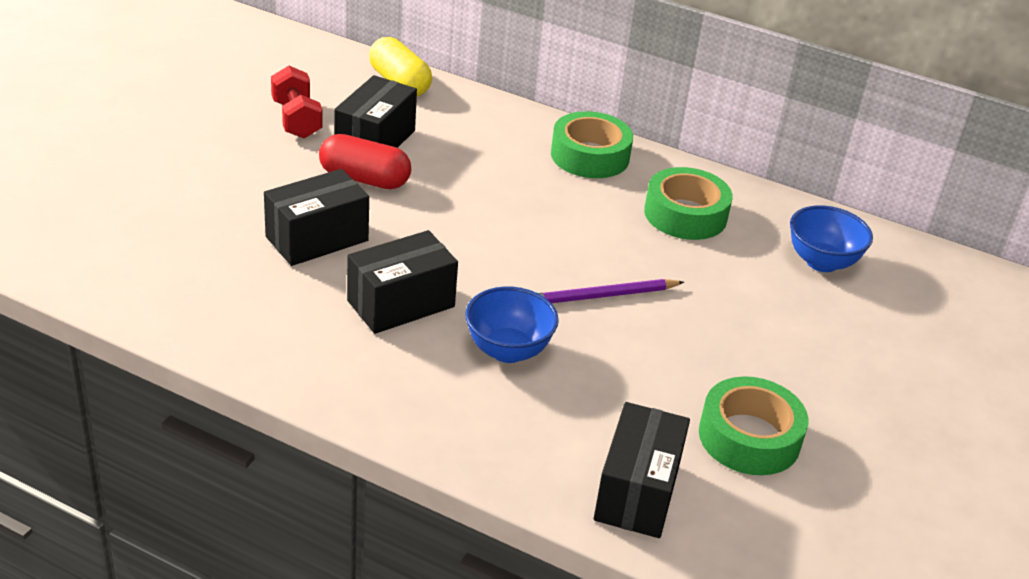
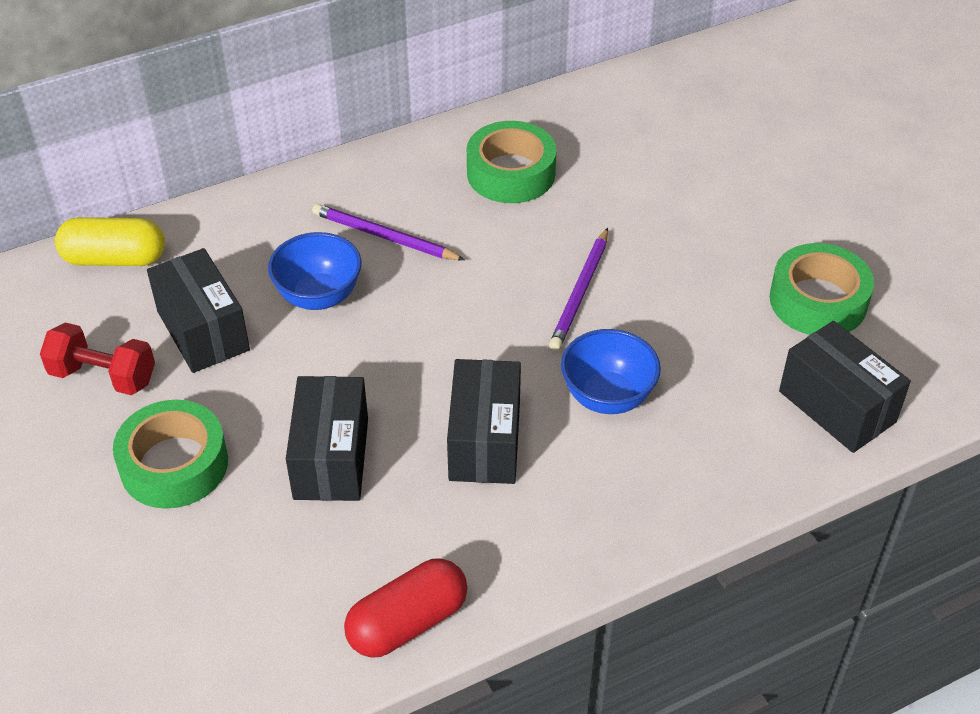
camera: 50 degrees left, 10 degrees up
(364, 179) = (262, 371): red capsule -> red capsule (408, 623)
(547, 181) = (384, 237): none -> purple pencil
(590, 156) = (370, 186): green tape -> green tape (174, 464)
(821, 262) = (640, 129): blue bowl -> blue bowl (319, 296)

